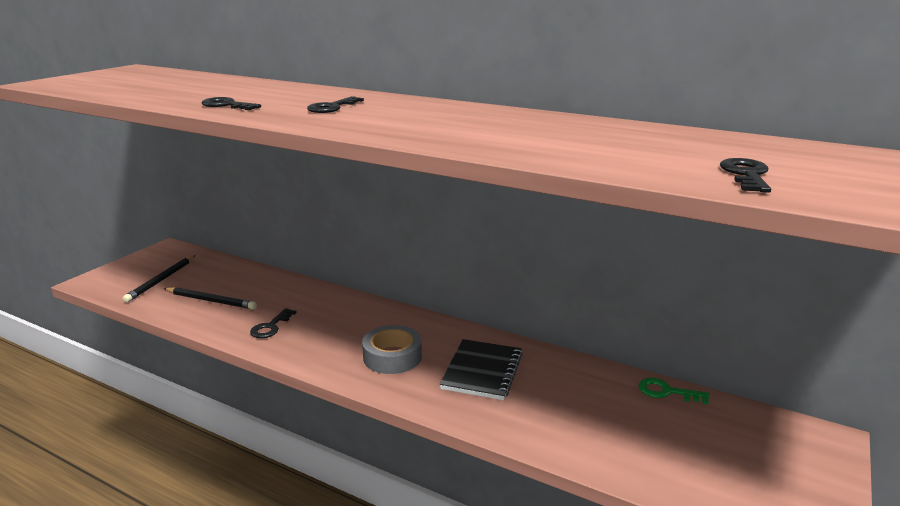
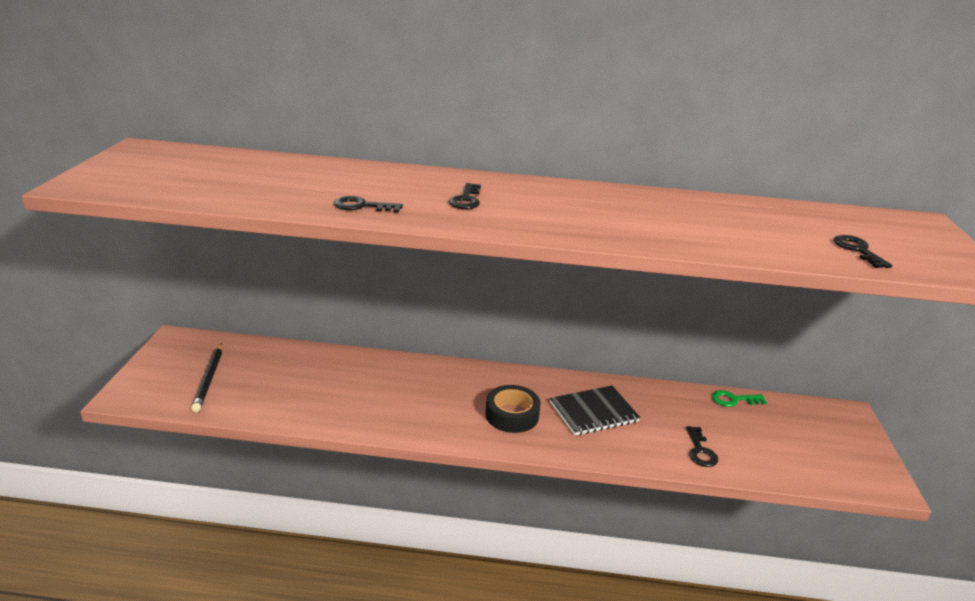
camera: 25 degrees left, 5 degrees up
(211, 301) = (288, 392): black pencil -> none
(271, 327) = (376, 408): black key -> black key (700, 451)
(392, 357) = (512, 415): grey tape -> black tape
(482, 371) = (593, 412): black notebook -> black notebook turned 75 degrees clockwise

